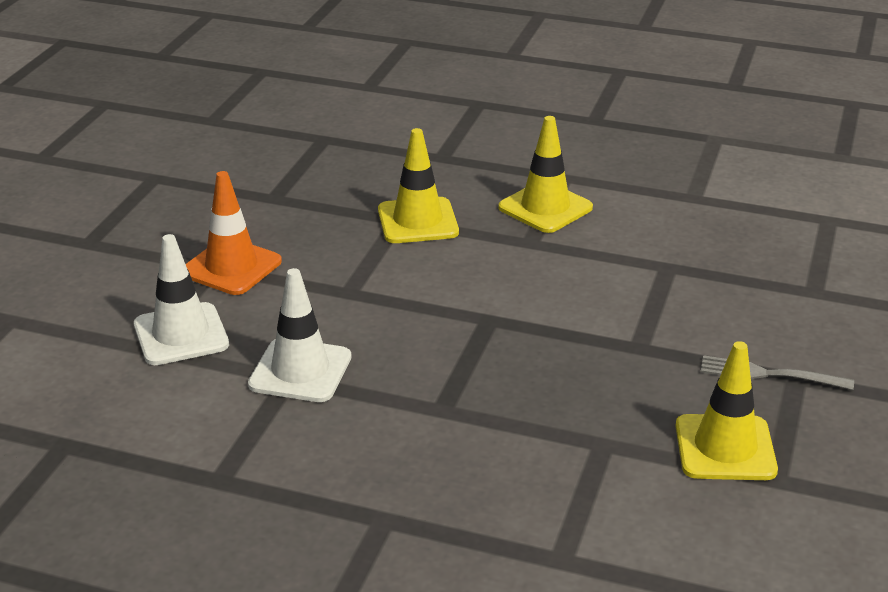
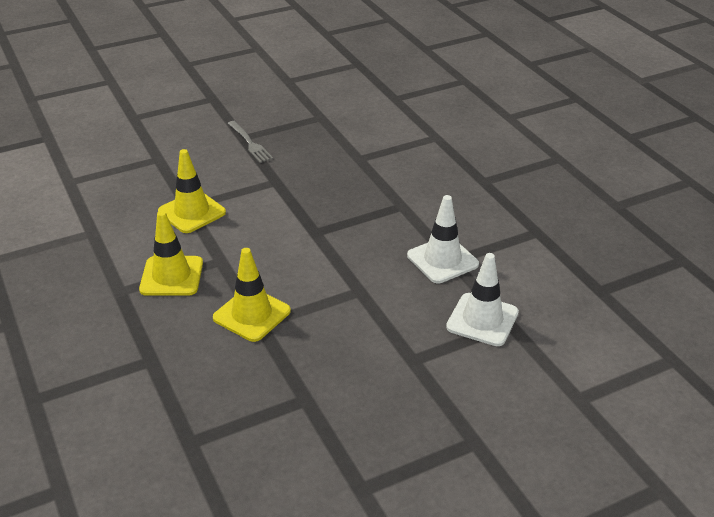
camera: 135 degrees left, 5 degrees up
(231, 267) = (403, 352): orange traffic cone -> none
(725, 448) = (318, 133): yellow traffic cone -> yellow traffic cone (192, 212)

